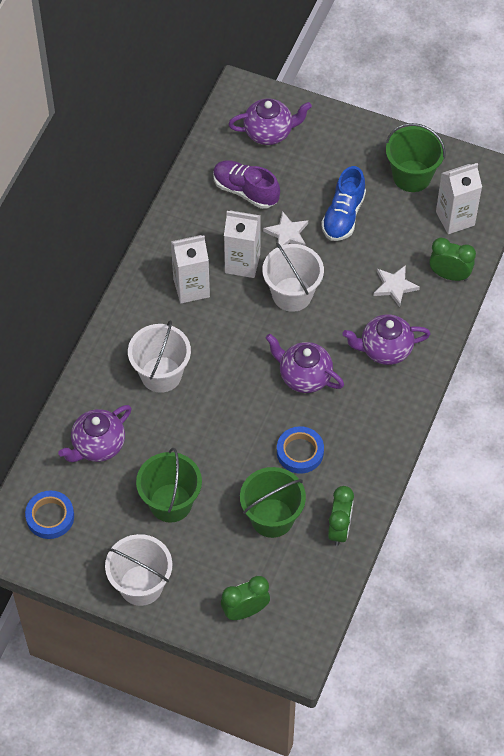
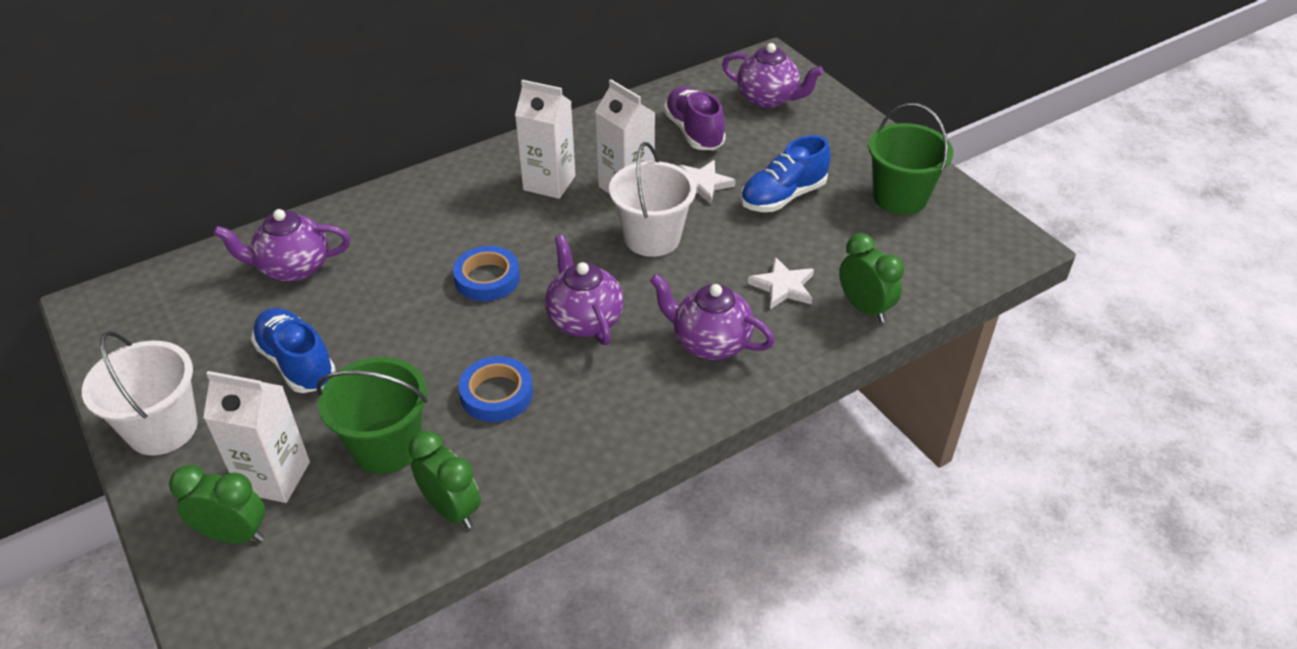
camera: 35 degrees right, 15 degrees down
(50, 517) = (166, 306): blue tape -> blue tape (487, 278)
(161, 374) = (432, 239): white bucket -> none
(170, 503) = (297, 363): green bucket -> blue shoe
(339, 529) = (451, 509): green clock -> green clock turned 90 degrees counterclockwise
(455, 218) = (921, 257): white carton -> white carton (274, 477)

